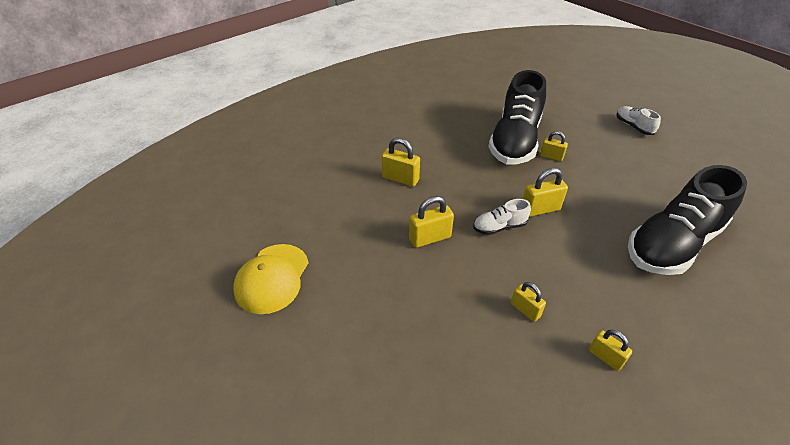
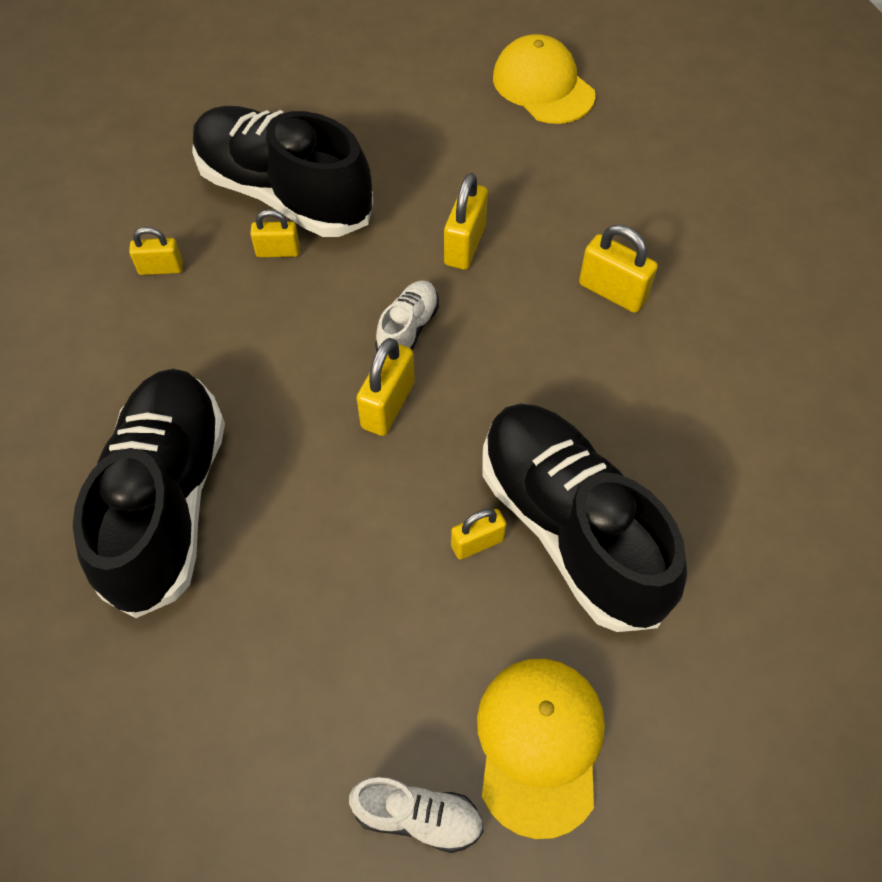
camera: 130 degrees right, 15 degrees up
(400, 179) = (612, 292): yellow padlock -> yellow padlock turned 60 degrees clockwise
(488, 342) = (284, 194): none -> black shoe
(582, 117) = (539, 744): none -> yellow cap

